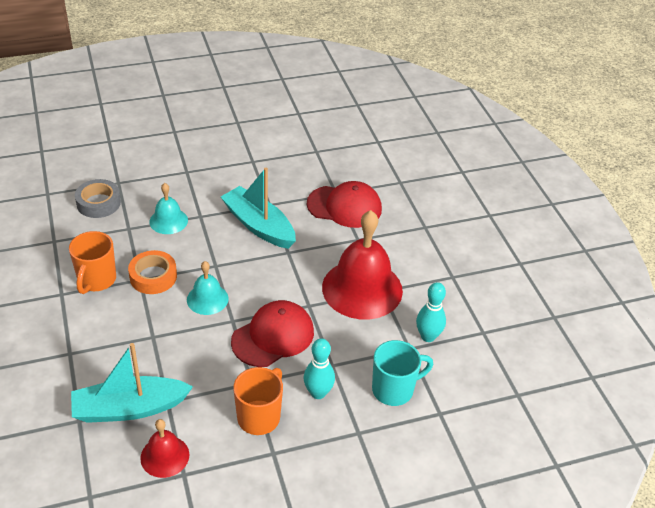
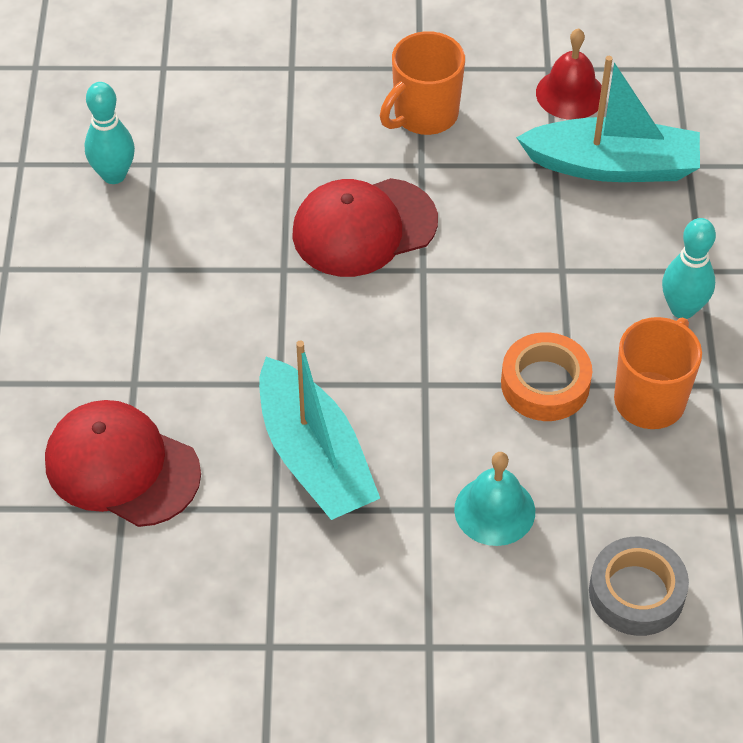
camera: 160 degrees left, 10 degrees up
(207, 299) = (456, 318): turquoise bell -> none
(318, 393) = (326, 129): turquoise bowling pin -> turquoise bowling pin (682, 309)
(362, 288) = (177, 279): red bell -> none
(394, 390) = (211, 110): turquoise mug -> none

